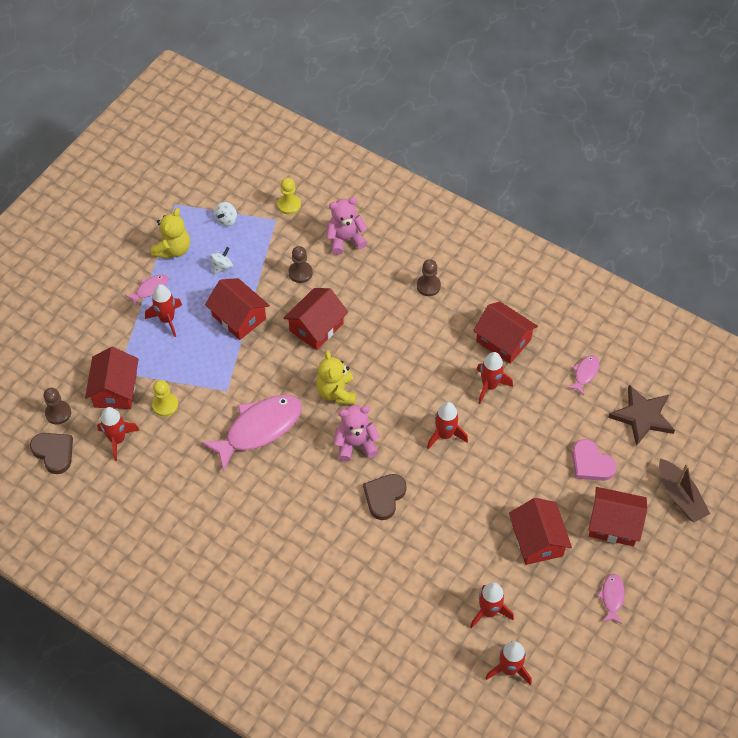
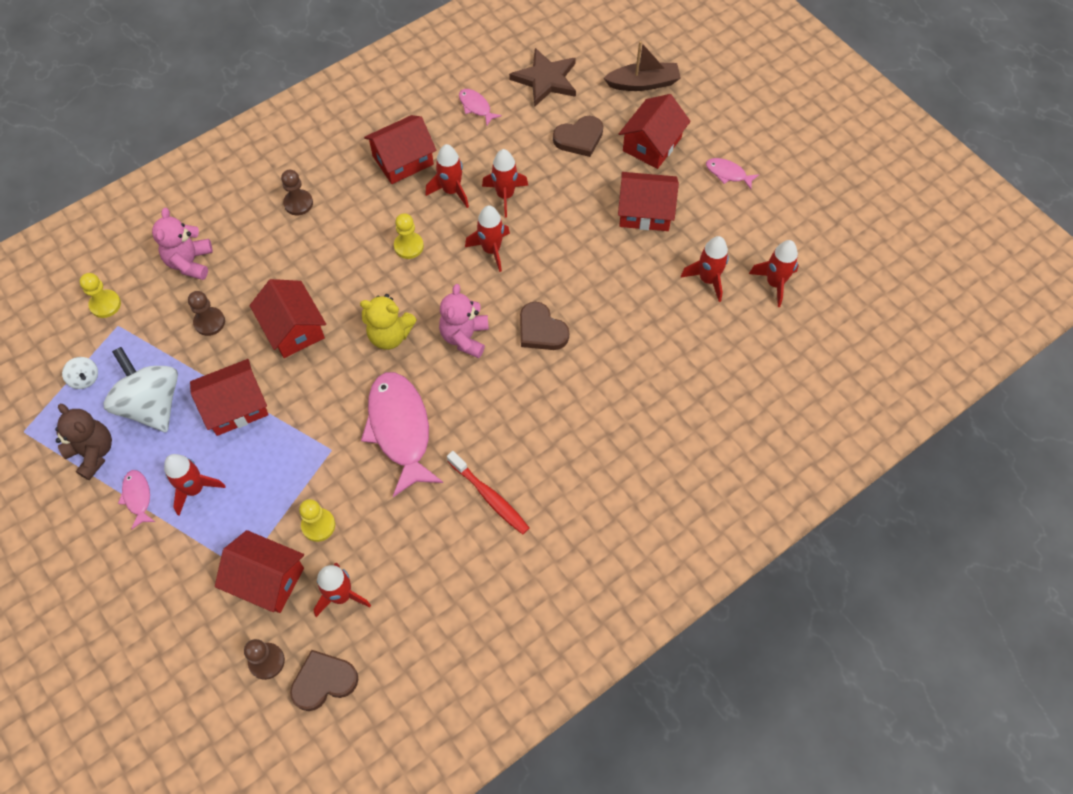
camera: 70 degrees left, 5 degrees up
(173, 249) = (93, 453): yellow teddy bear -> brown teddy bear
(221, 267) = (152, 404): white spinning top -> white spinning top, size x2.28
(225, 509) = (490, 497): none -> red toothbrush
(422, 375) = (408, 246): none -> yellow pawn
(503, 426) = (505, 195): none -> red rocket
(591, 463) = (579, 138): pink heart -> brown heart

